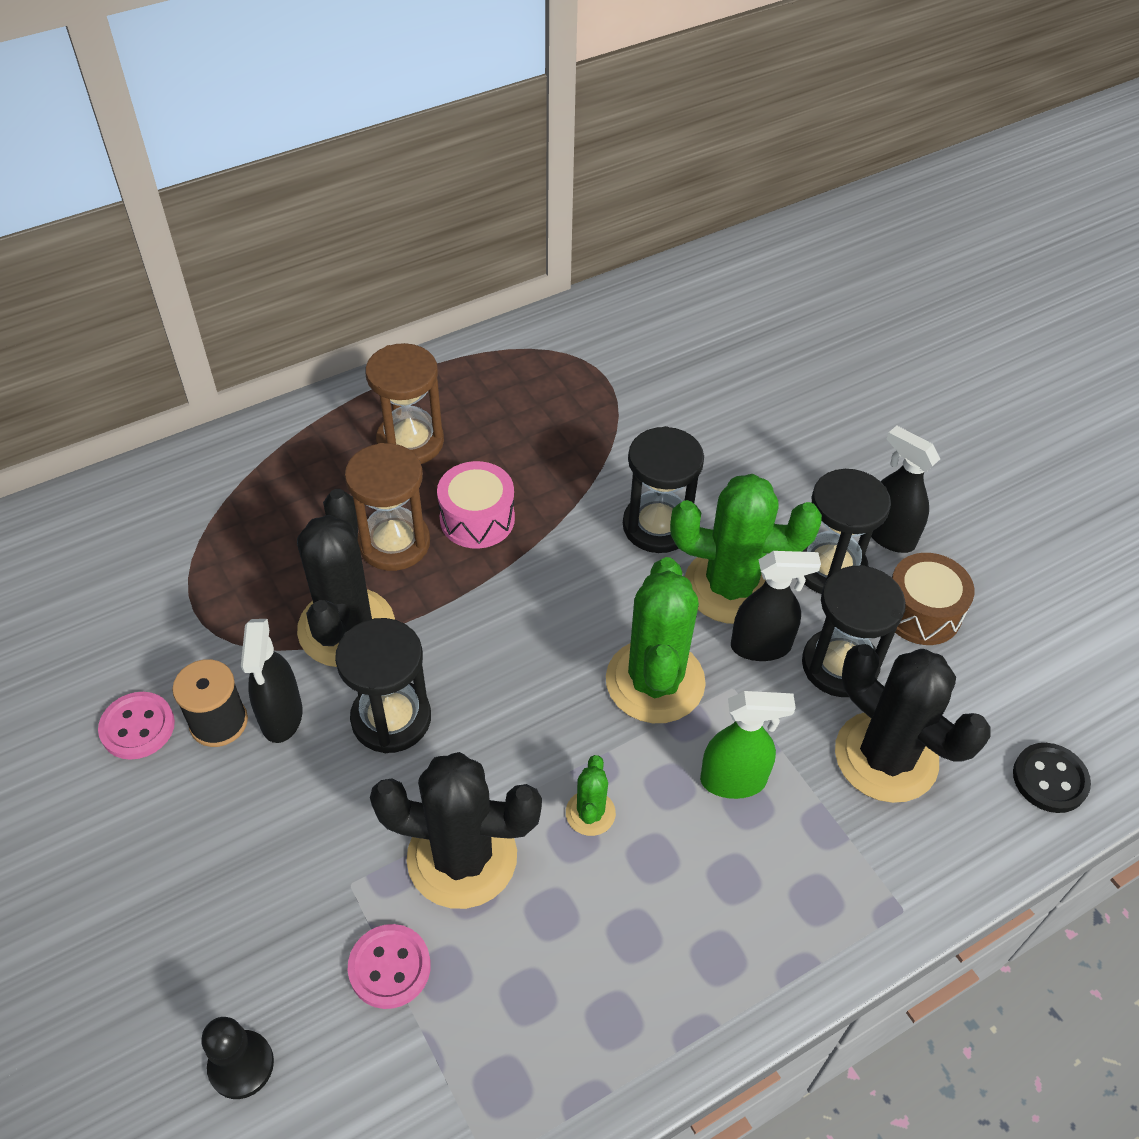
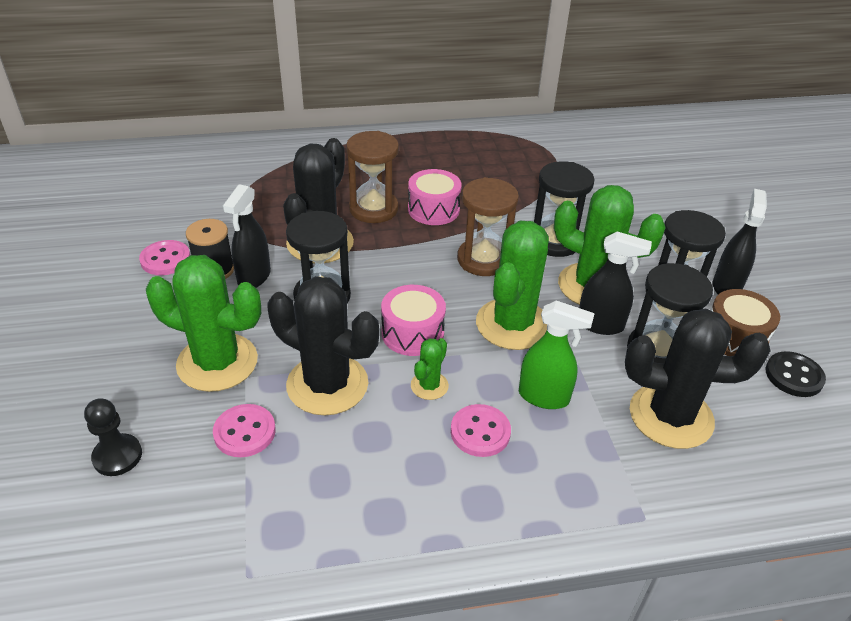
camera: 20 degrees right, 10 degrees down
(300, 874) = (217, 362): none -> green cactus
(410, 442) = (411, 163): brown hourglass -> brown hourglass (483, 260)
(536, 738) = (412, 333): none -> pink drum
(678, 860) = (480, 432): none -> pink button
(886, 757) = (671, 416): black cactus -> black cactus turned 60 degrees counterclockwise
(888, 535) = (726, 286): black spray bottle -> black spray bottle turned 45 degrees clockwise
(1050, 779) = (806, 470): black button -> black button (794, 376)

